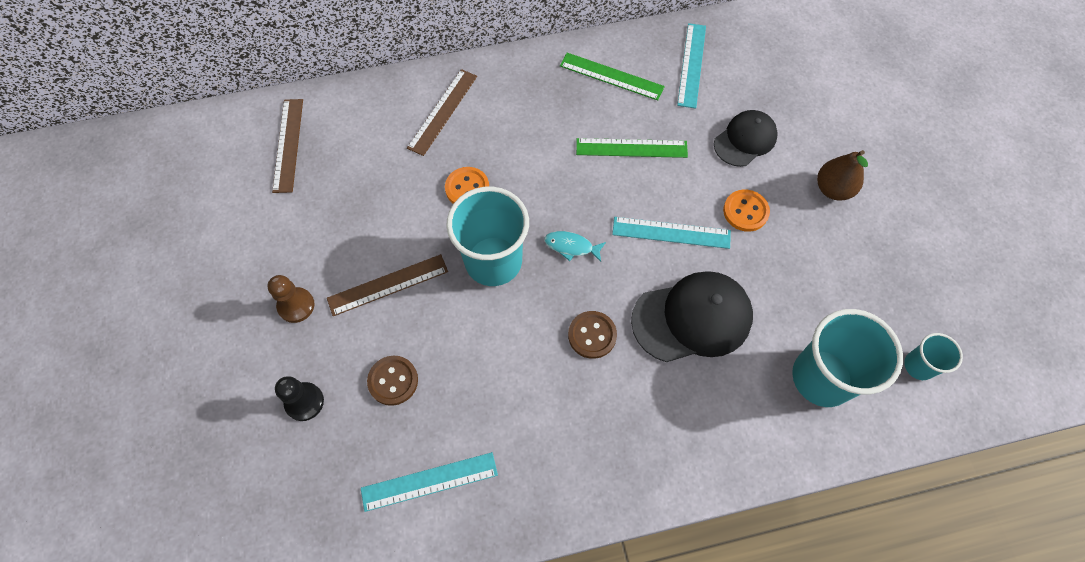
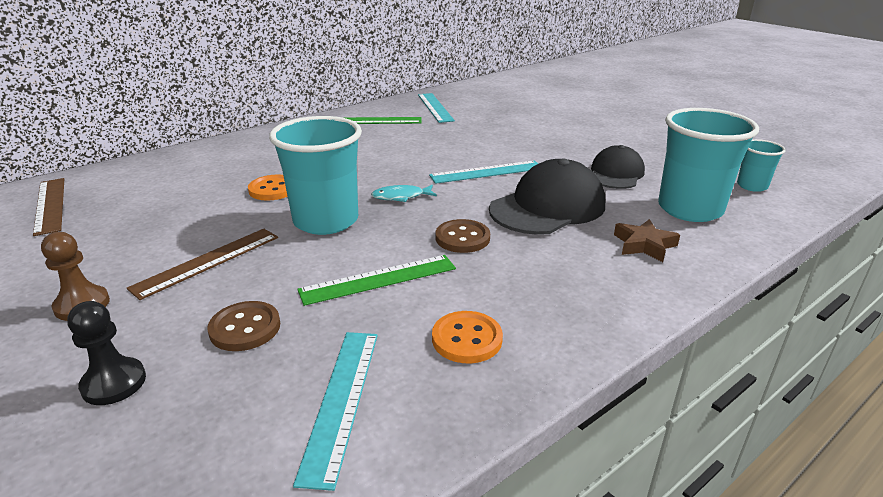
camera: 25 degrees left, 35 degrees down
(429, 481) = (341, 400): turquoise ruler -> turquoise ruler turned 45 degrees counterclockwise
(442, 111) = (226, 159): brown ruler -> none
(631, 148) = (417, 144): green ruler -> green ruler (378, 279)
(738, 411) = (644, 245): none -> brown star
(745, 140) = (505, 126): black cap -> black cap (616, 173)
(745, 211) = (537, 151): orange button -> orange button (467, 339)
(832, 189) = (591, 131): brown pear -> none

